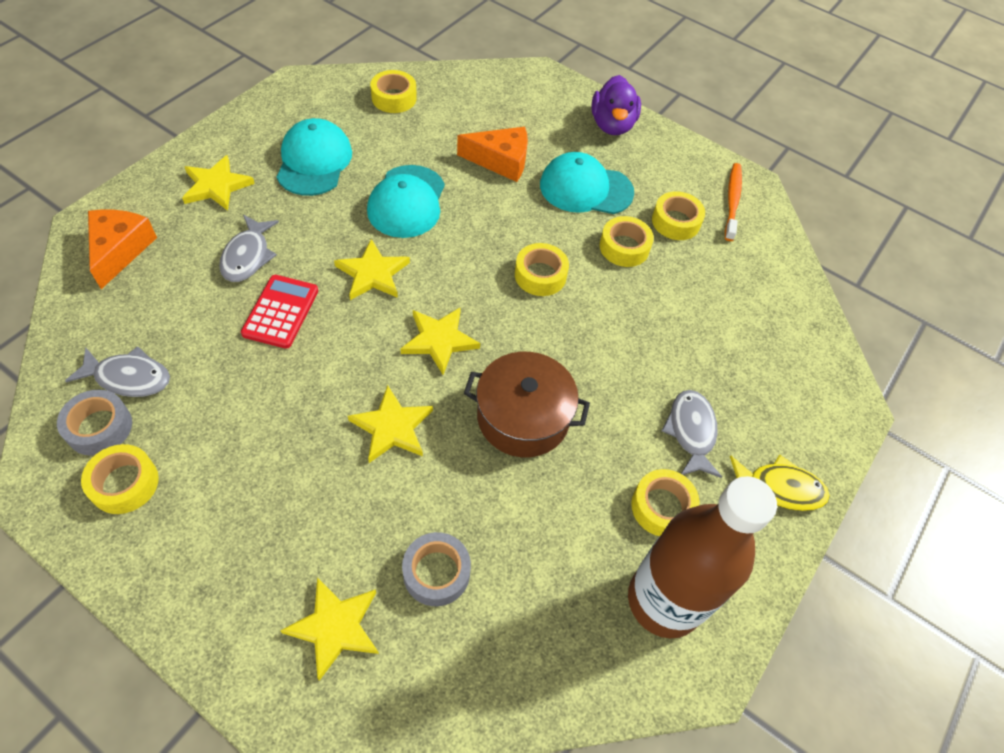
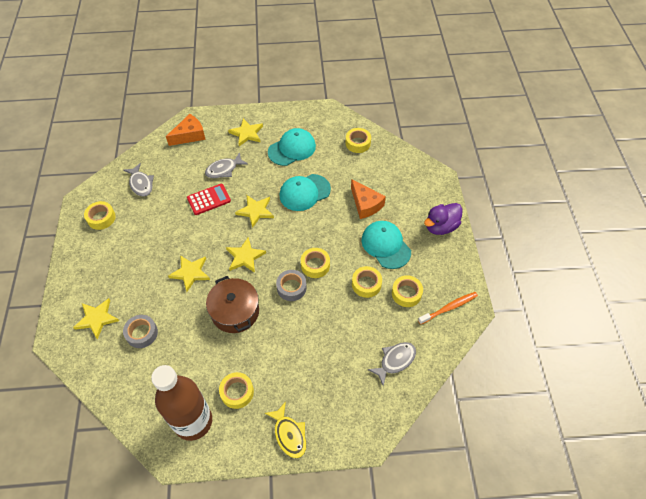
camera: 55 degrees right, 0 degrees up
(99, 427) = (115, 193): grey tape -> grey tape (291, 288)
(691, 432) = (286, 379): grey fish -> grey fish (395, 361)

